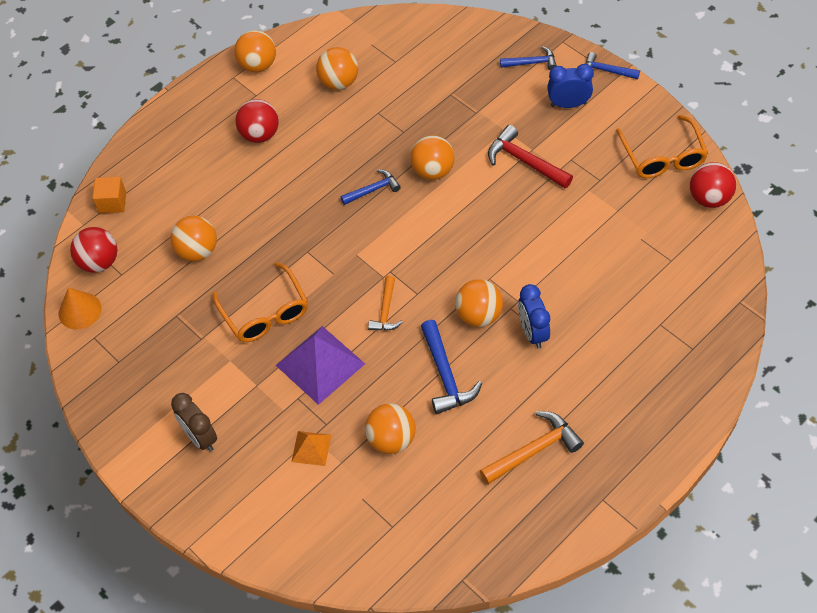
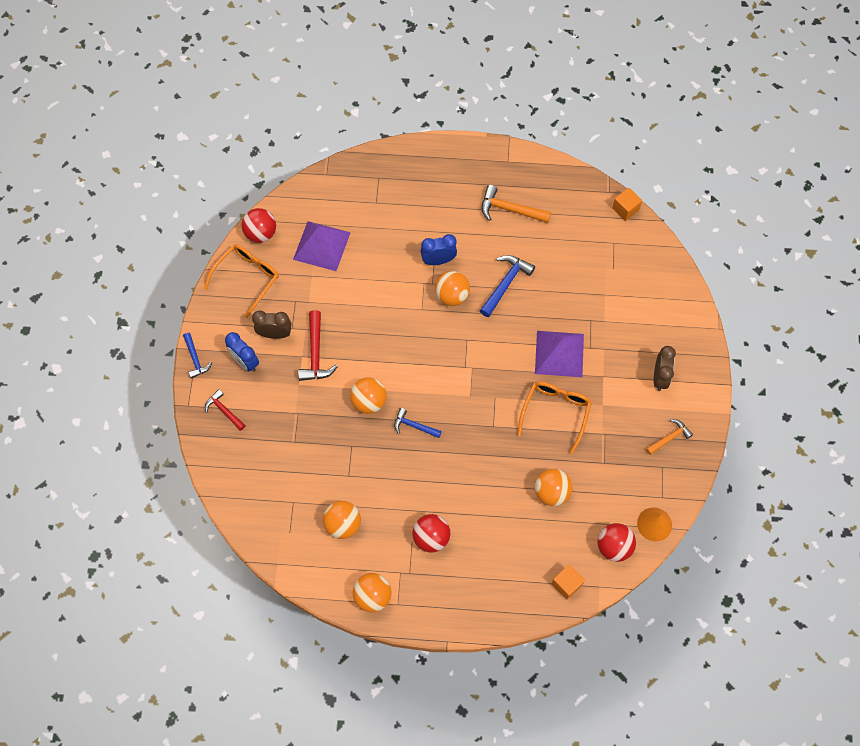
camera: 135 degrees left, 10 degrees up
(311, 448) = (611, 316): orange pyramid -> none
(385, 310) = (493, 347): orange hammer -> orange hammer (669, 438)
(391, 439) = (568, 280): orange ball -> none
(423, 578) = (625, 209): none -> orange cube
(531, 63) = (224, 411): blue hammer -> red hammer
(532, 332) = (438, 260): blue clock -> blue clock turned 135 degrees counterclockwise
(577, 143) = (275, 334): none -> brown clock
(647, 241) = (322, 245): none -> purple pyramid

